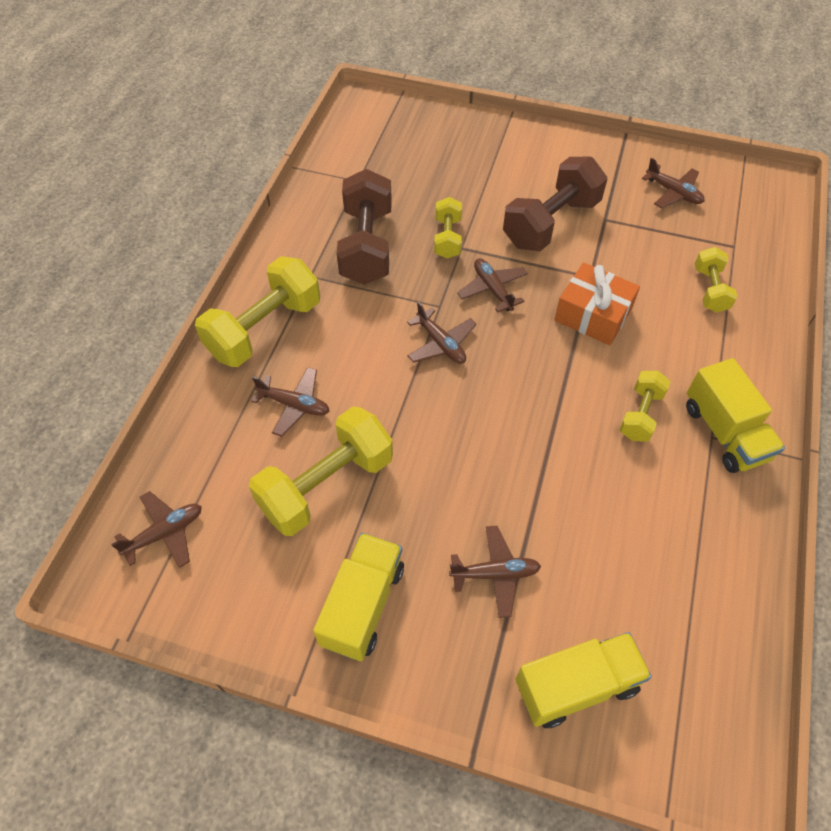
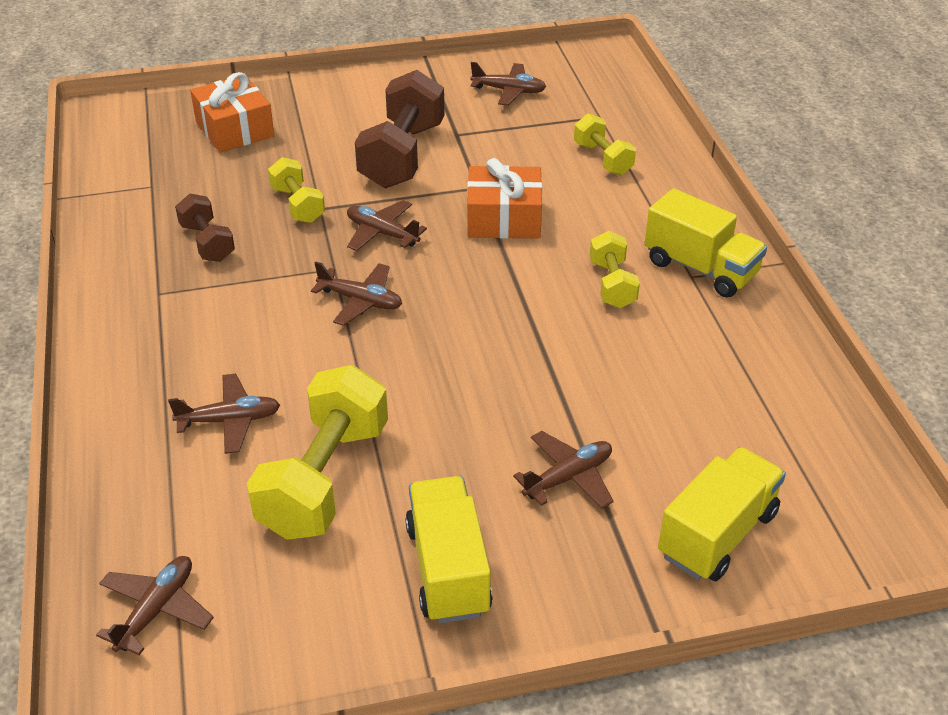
camera: 30 degrees left, 15 degrees down
(264, 329) = (138, 363): yellow dumbbell -> none
(366, 246) = (207, 242): brown dumbbell -> brown dumbbell, size x0.55
(443, 151) = (235, 129): none -> orange gift

